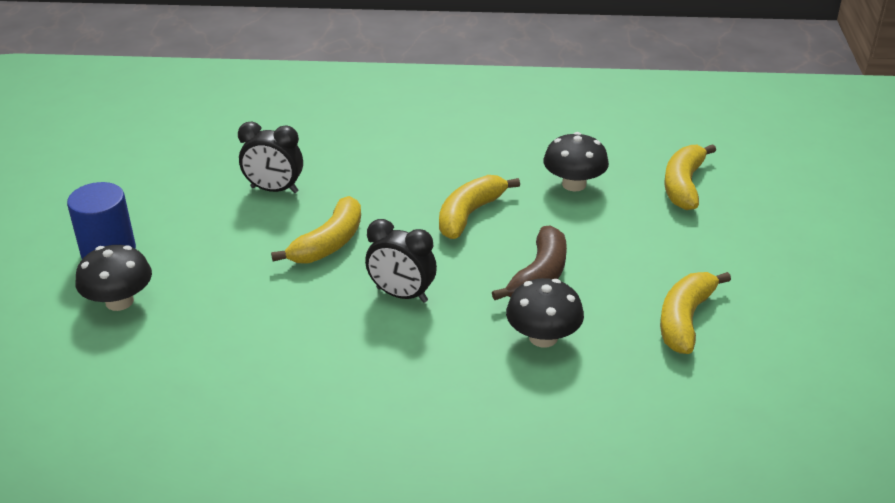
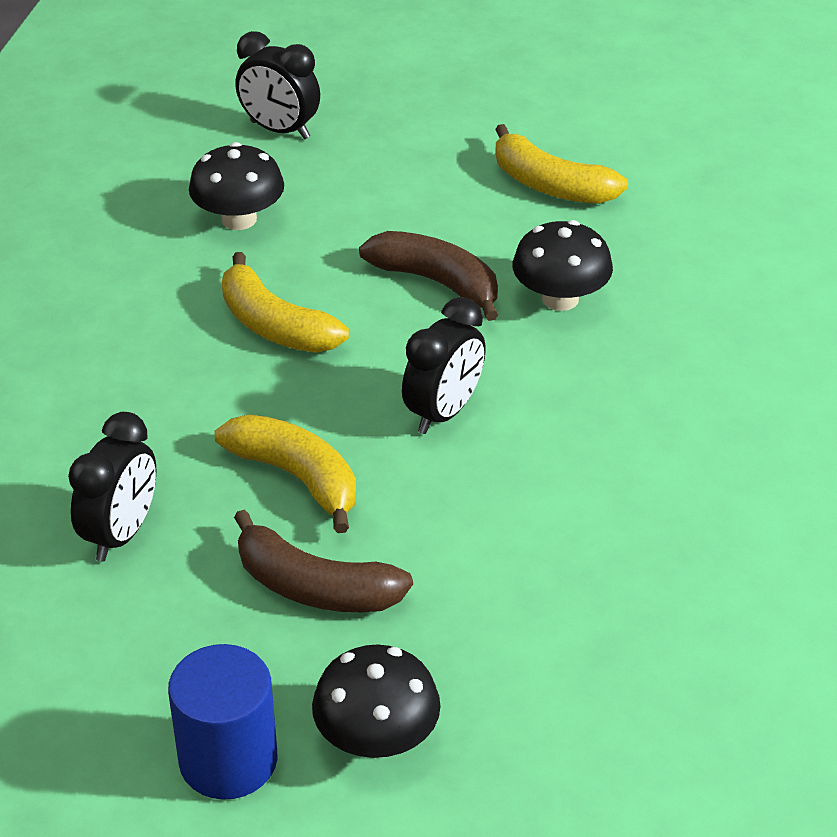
camera: 80 degrees left, 5 degrees up
(237, 263) = (314, 587): none -> brown banana
(683, 185) = (280, 130): yellow banana -> black clock

